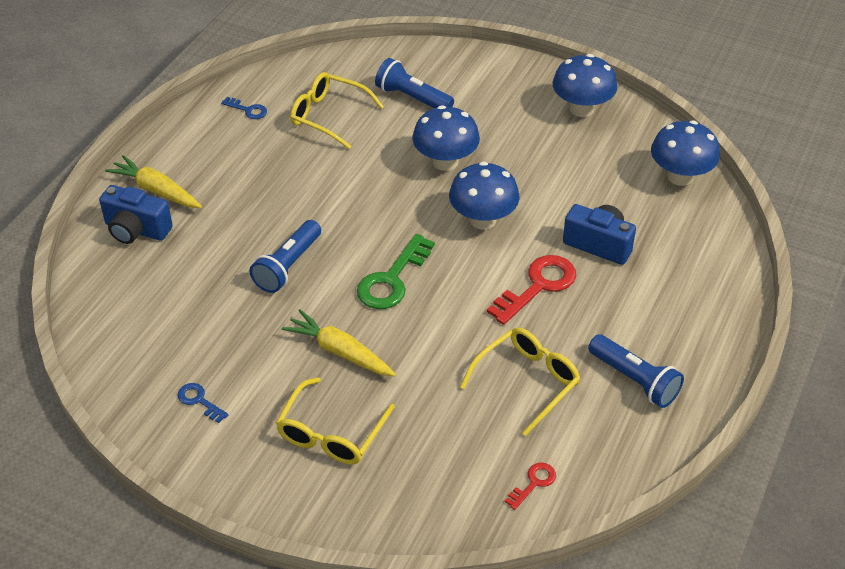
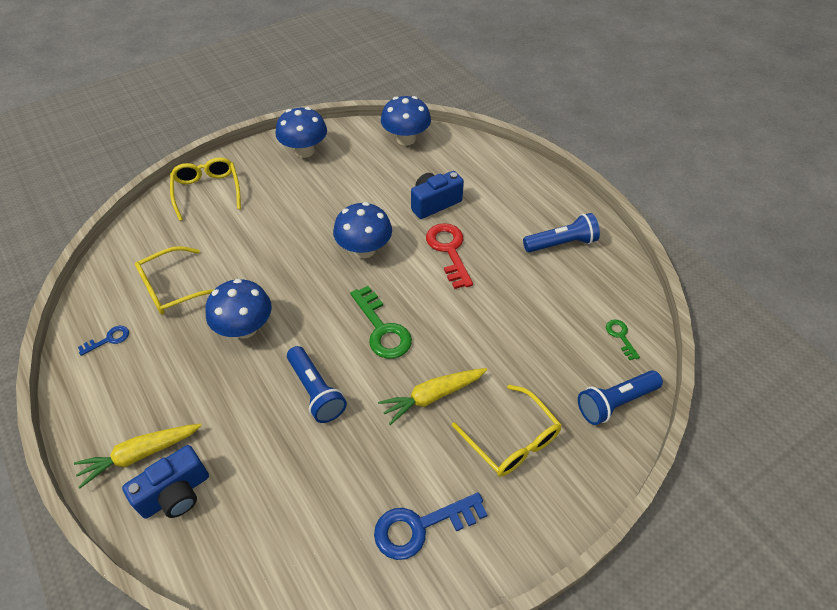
camera: 60 degrees left, 5 degrees up
(199, 401) = (421, 526): blue key -> blue key, size x1.93
(412, 98) = (205, 230): blue flashlight -> blue flashlight (615, 403)
(445, 162) = (289, 243): blue mushroom -> blue mushroom (245, 328)
(527, 382) = (531, 297): yellow glasses -> yellow glasses (207, 191)
(533, 483) = (620, 336): red key -> green key

